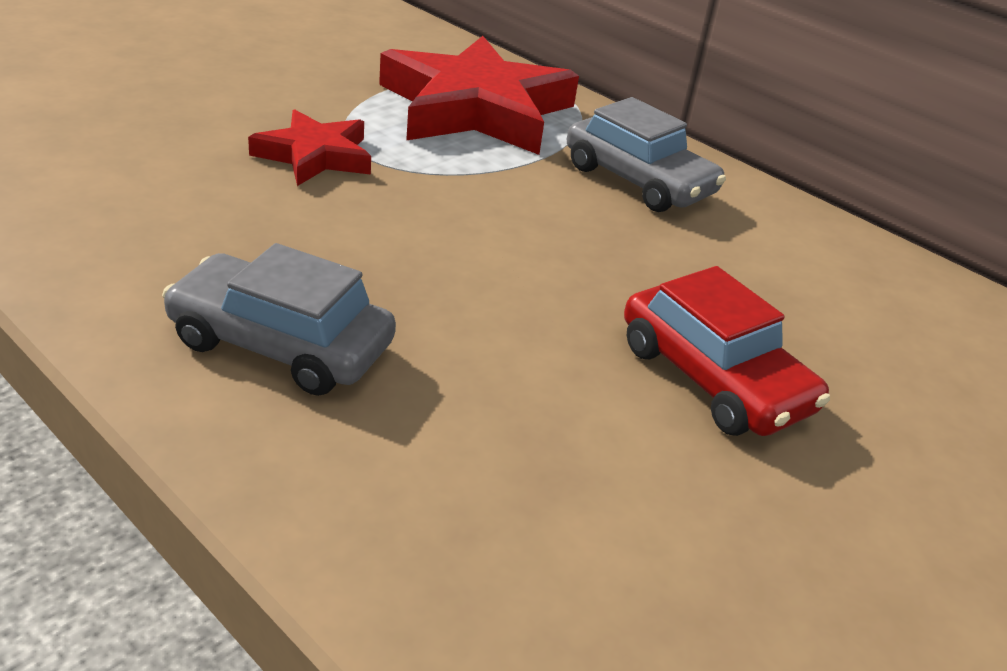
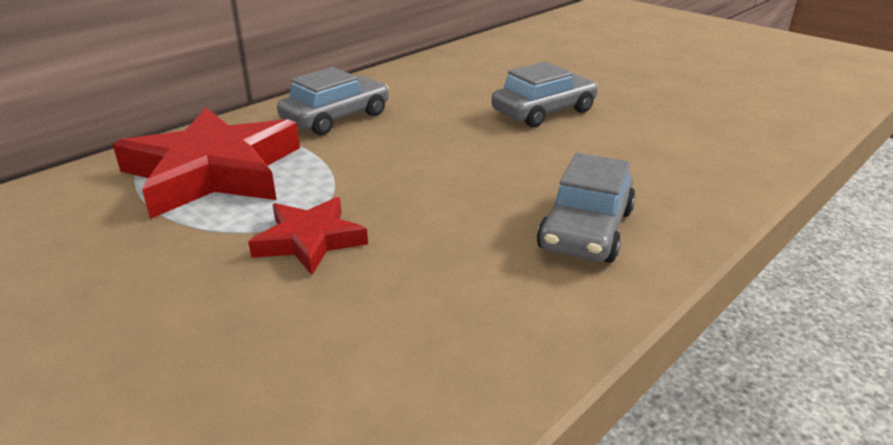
camera: 85 degrees left, 5 degrees down
(713, 378) = (543, 111): red car -> grey car

